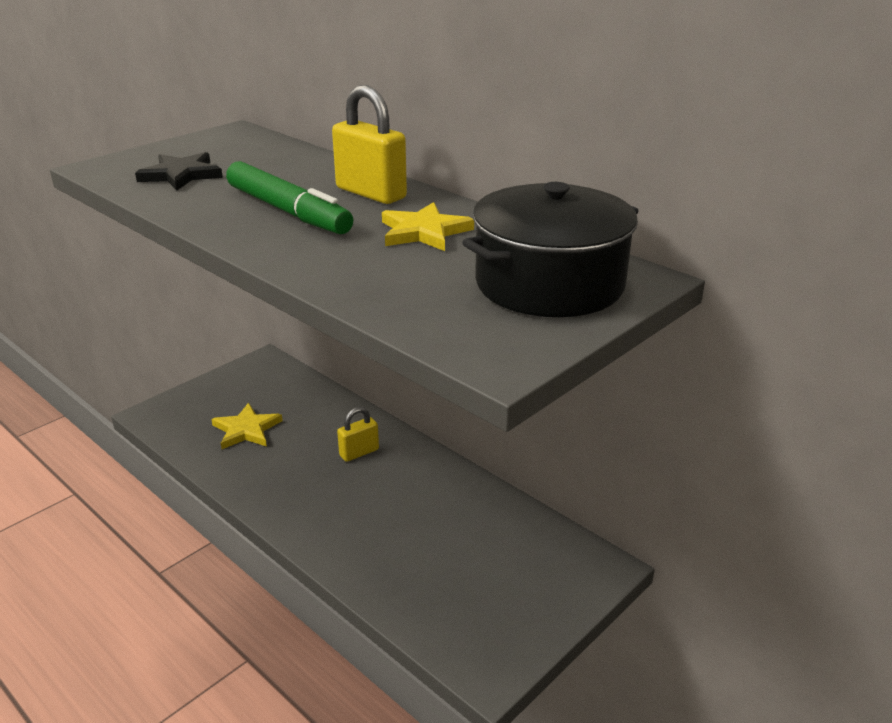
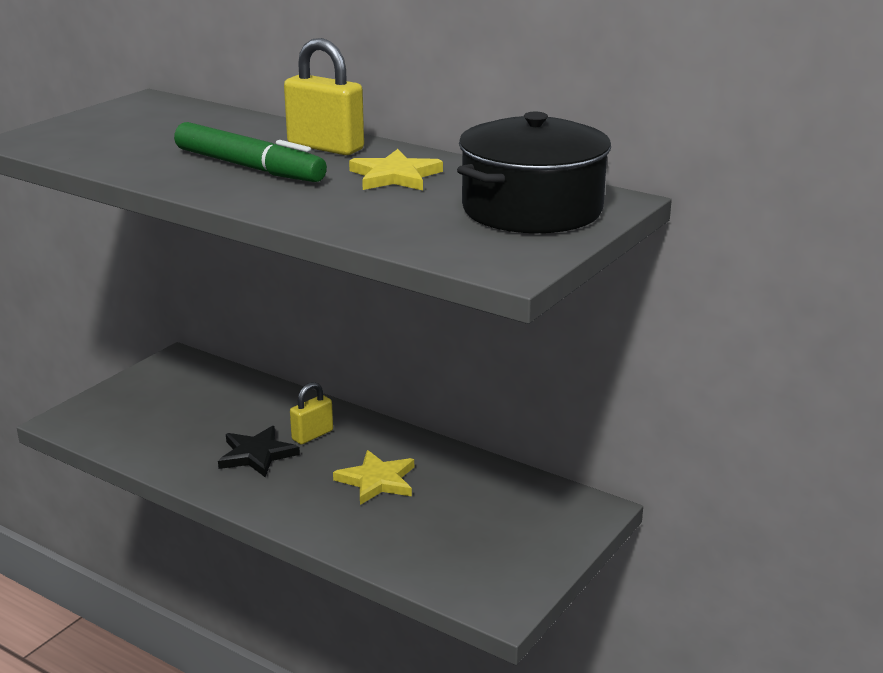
camera: 10 degrees left, 5 degrees down
(181, 175) = (115, 142): black star -> black star (257, 454)
(246, 430) = (180, 425): yellow star -> yellow star (377, 481)

